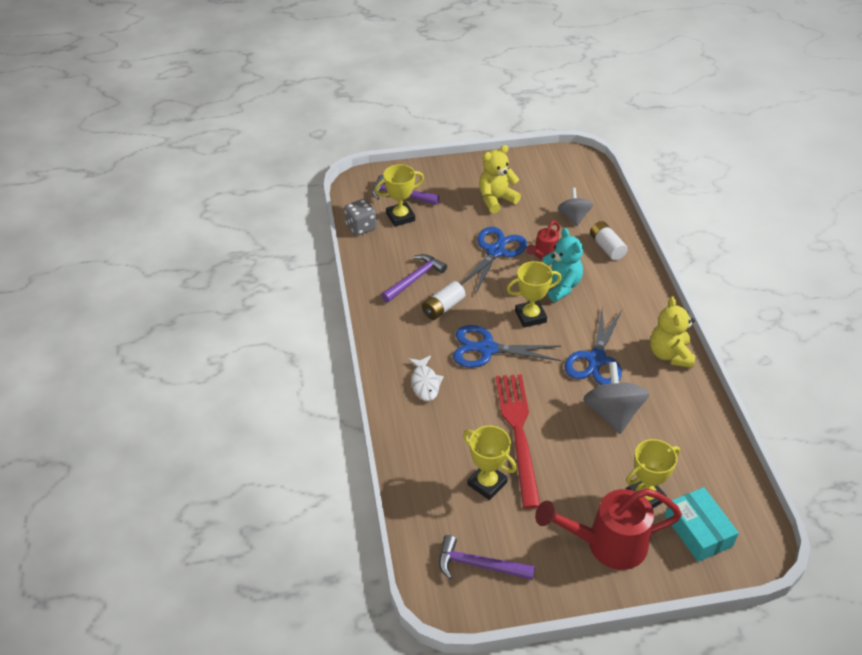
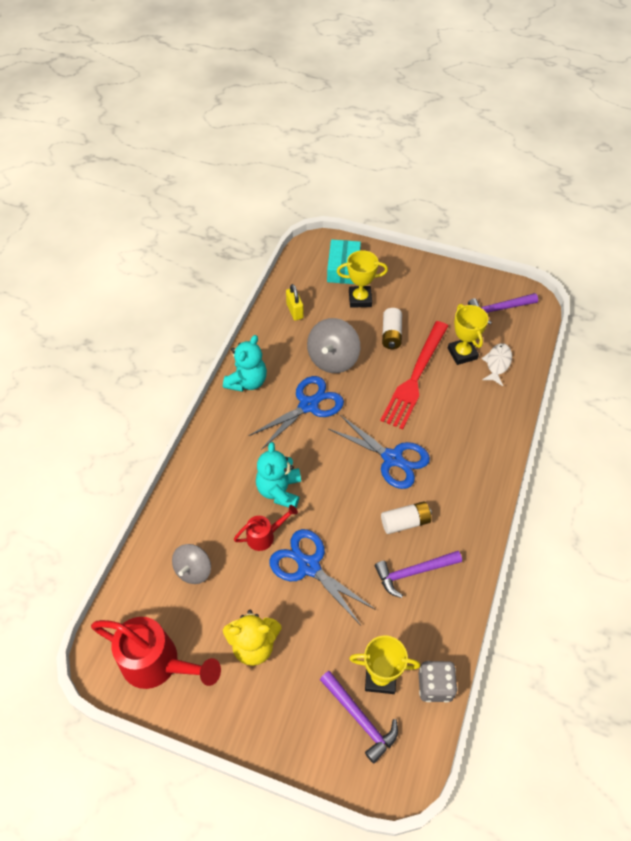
camera: 150 degrees left, 10 degrees up
(425, 383) = (465, 452): white fish -> white fish (497, 363)
(478, 565) = (498, 309): purple hammer -> purple hammer turned 120 degrees clockwise
(495, 251) = (308, 566): blue scissors -> blue scissors turned 75 degrees clockwise
(530, 316) = (331, 472): yellow trophy -> none
(606, 247) = (197, 513): white battery -> white battery (391, 334)
(607, 544) = (407, 285): red watering can -> red watering can (158, 664)
(670, 354) = (247, 381): yellow teddy bear -> turquoise teddy bear
(698, 447) = (295, 311): none -> yellow padlock

